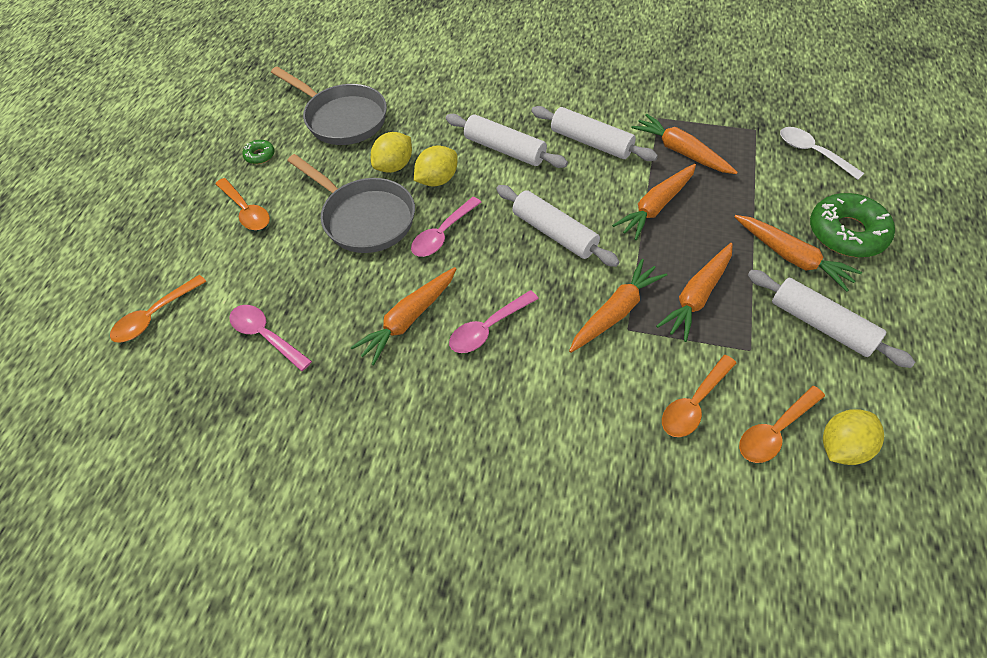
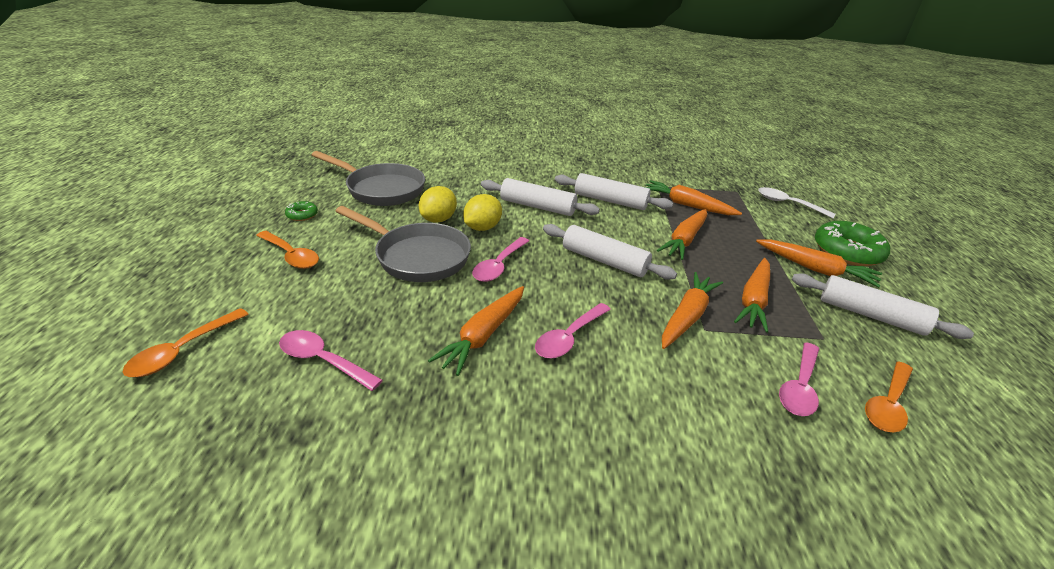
camera: 15 degrees left, 20 degrees down
(694, 404) = (799, 387): orange spoon -> pink spoon
(842, 447) = (956, 412): yellow lemon -> none

